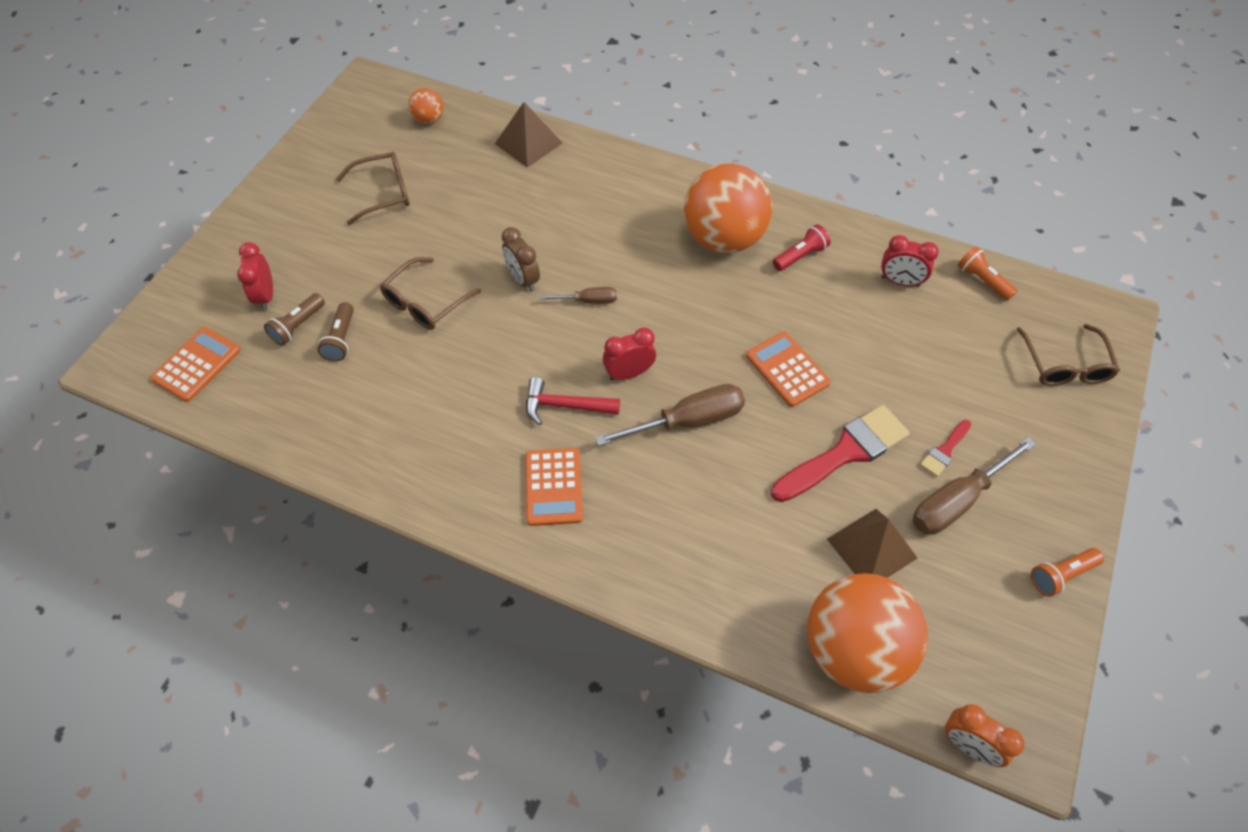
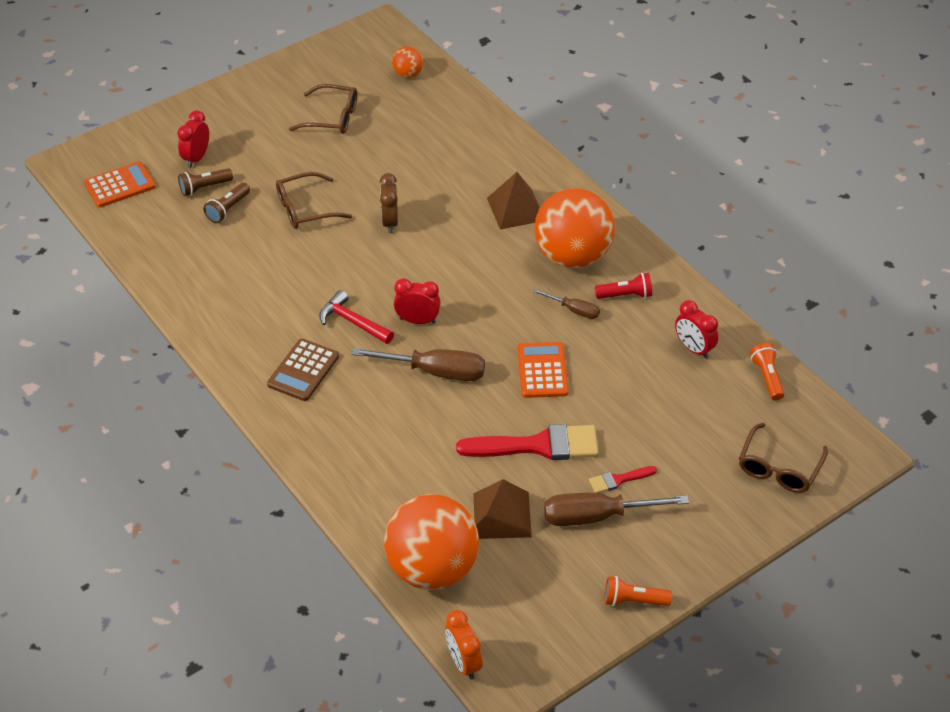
camera: 30 degrees right, 10 degrees down
(528, 143) = (472, 122): brown pyramid -> brown pyramid (515, 209)
(553, 487) = (303, 370): orange calculator -> brown calculator
(589, 301) = (428, 258): brown screwdriver -> brown screwdriver (574, 310)

